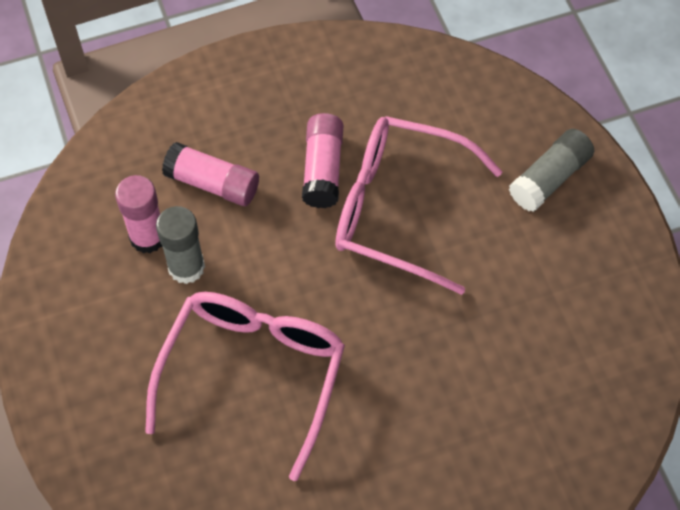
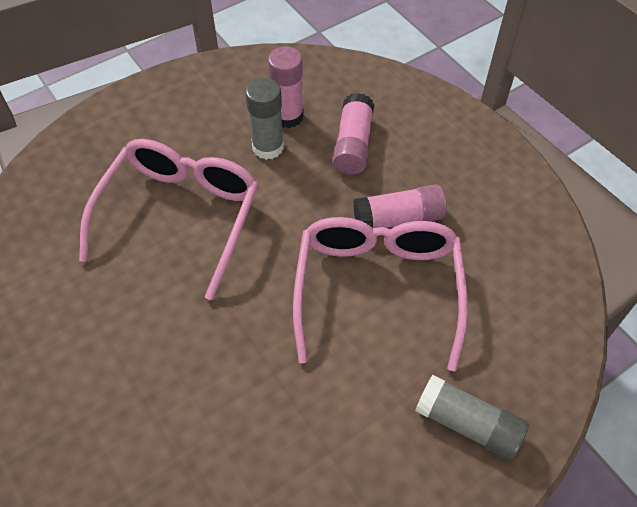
camera: 75 degrees right, 5 degrees down
(253, 373) = (180, 215): pink glasses -> pink glasses turned 75 degrees counterclockwise

